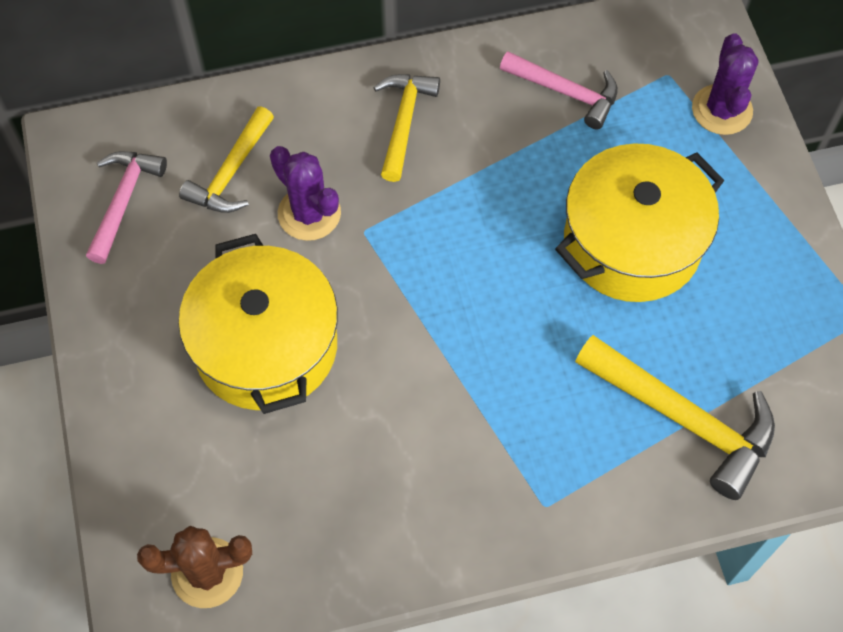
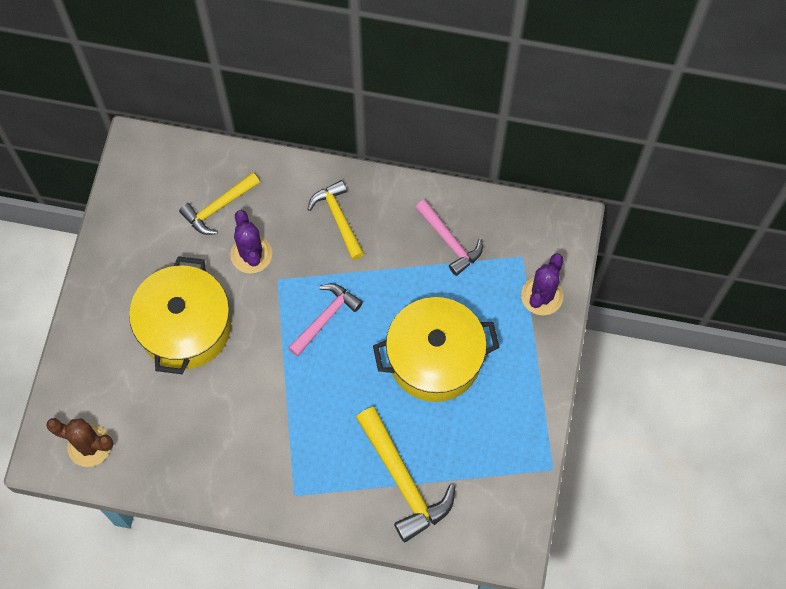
camera: 25 degrees right, 5 degrees up
(124, 201) = (147, 199): pink hammer -> pink hammer (325, 318)
(404, 122) = (338, 218): yellow hammer -> yellow hammer turned 60 degrees counterclockwise

